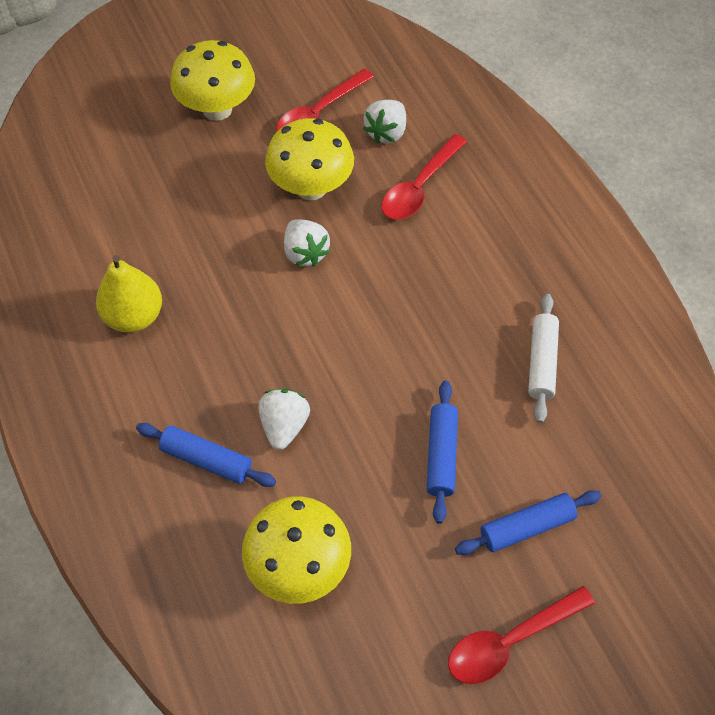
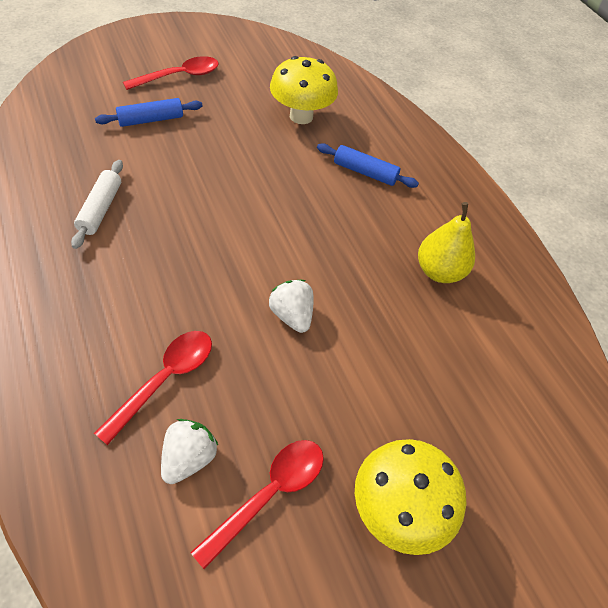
camera: 175 degrees right, 5 degrees down
(284, 426) = (311, 186): white strawberry -> none
(311, 188) = (283, 387): yellow mushroom -> none
(441, 455) = (198, 160): blue rolling pin -> none

